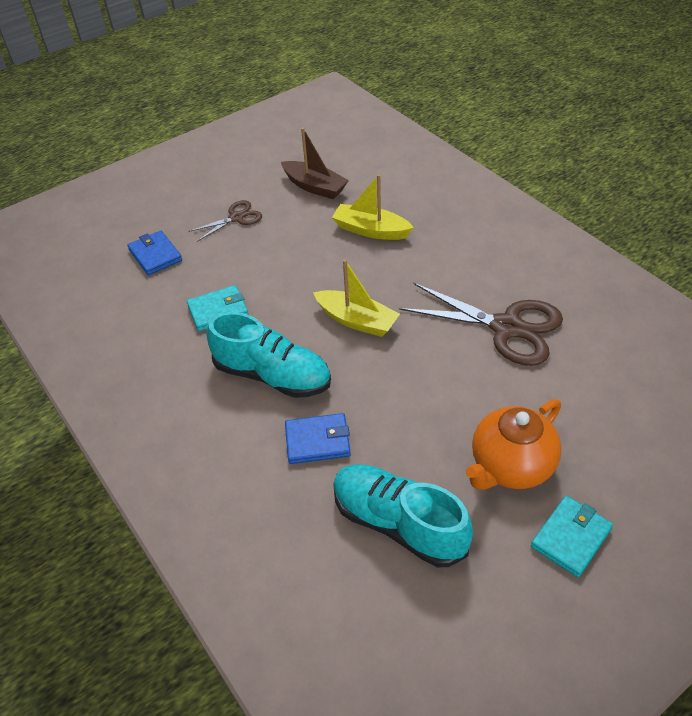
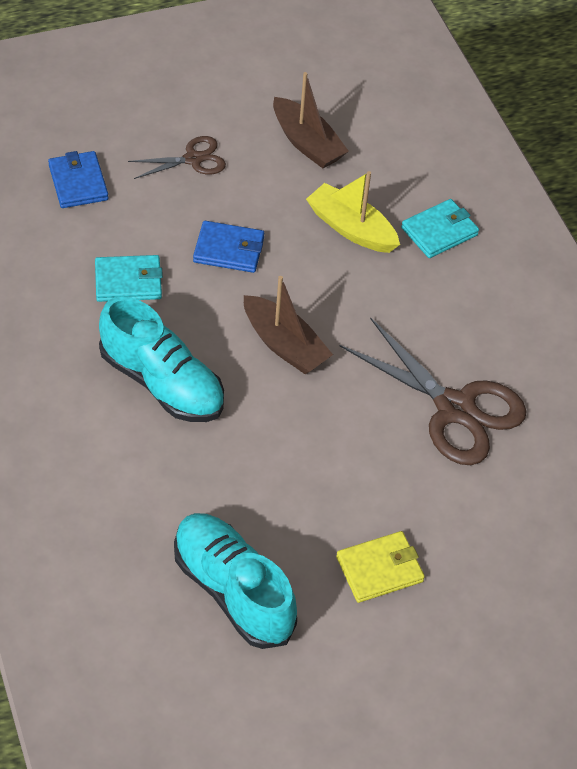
camera: 10 degrees right, 5 degrees up
(317, 441) = (183, 474): blue wallet -> blue wallet (229, 249)
(356, 320) = (284, 345): yellow boat -> brown boat
(510, 466) = (379, 569): orange teapot -> yellow wallet
(570, 537) = (405, 662): turquoise wallet -> turquoise wallet (439, 231)

